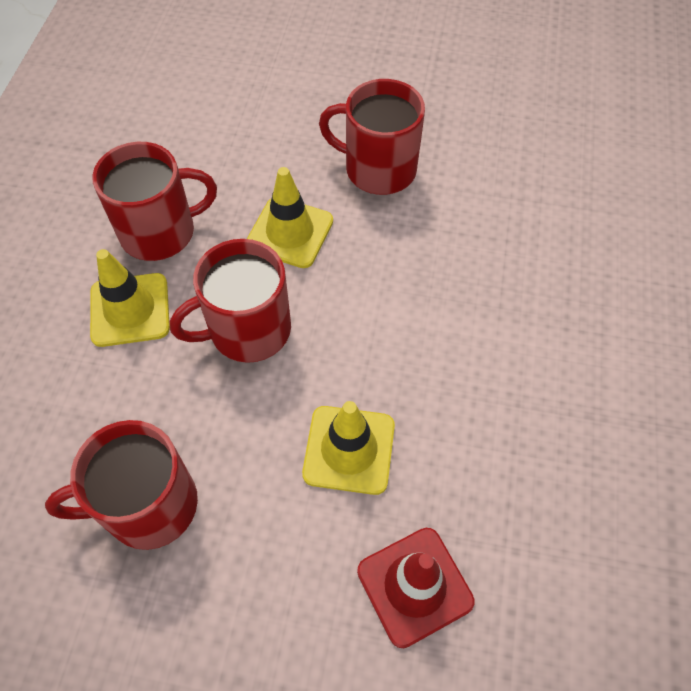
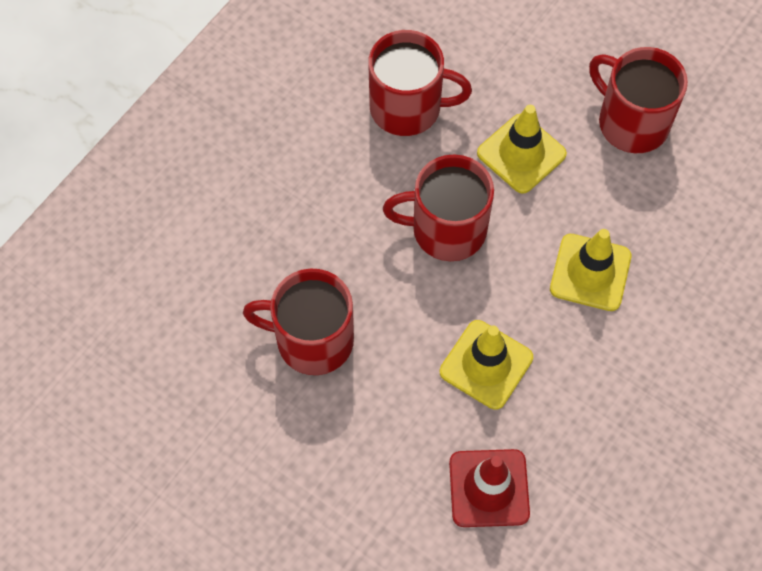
camera: 25 degrees right, 5 degrees up
(130, 310) = (356, 171): yellow traffic cone -> yellow traffic cone (590, 272)

